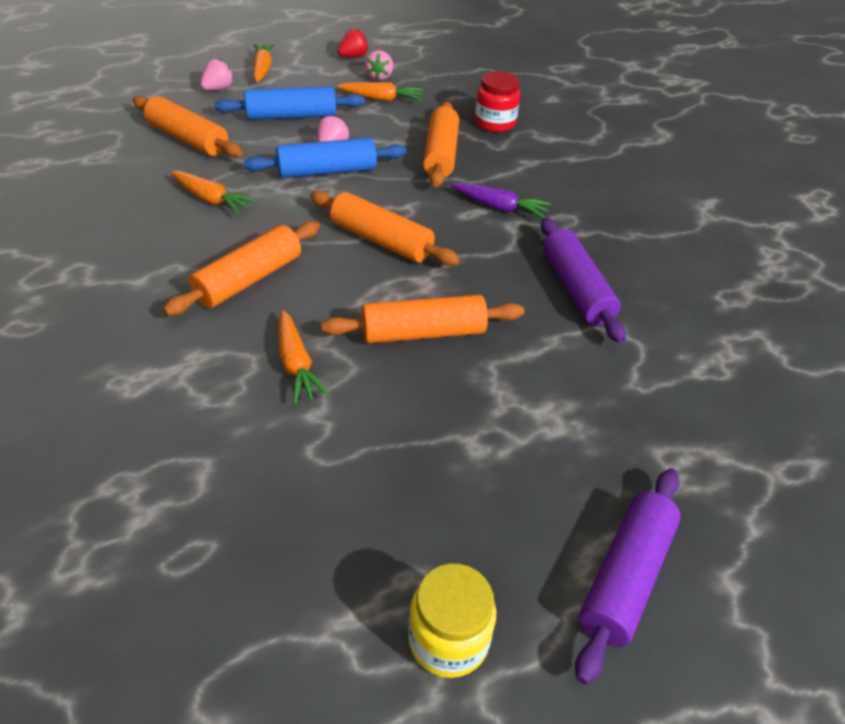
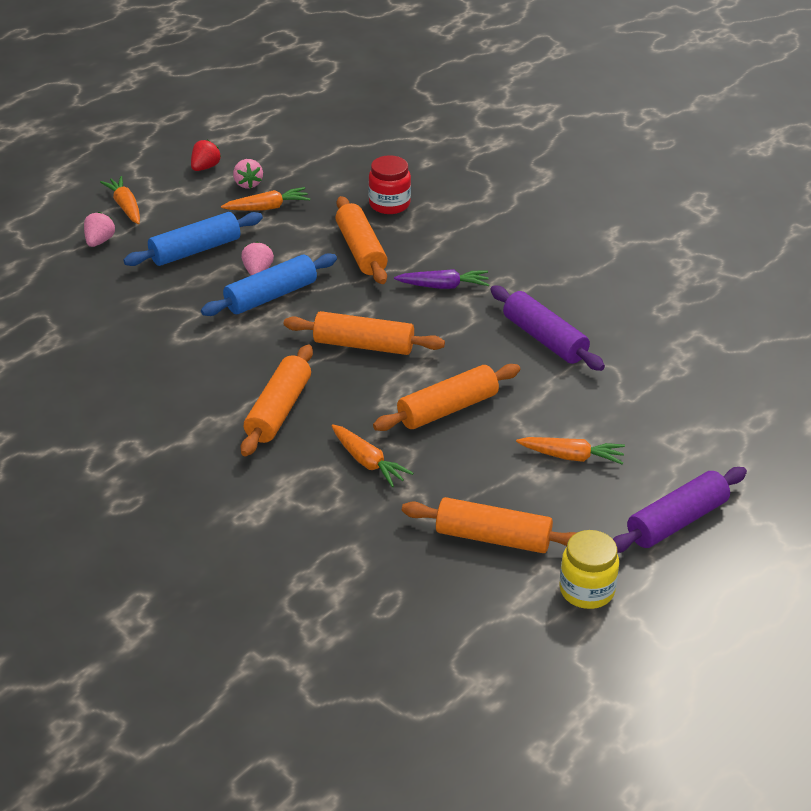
camera: 20 degrees left, 5 degrees down
(187, 139) = (116, 302): orange rolling pin -> orange rolling pin (493, 538)
(212, 200) = (189, 353): orange carrot -> orange carrot (572, 456)
(625, 577) = (676, 521): purple rolling pin -> purple rolling pin turned 45 degrees clockwise

